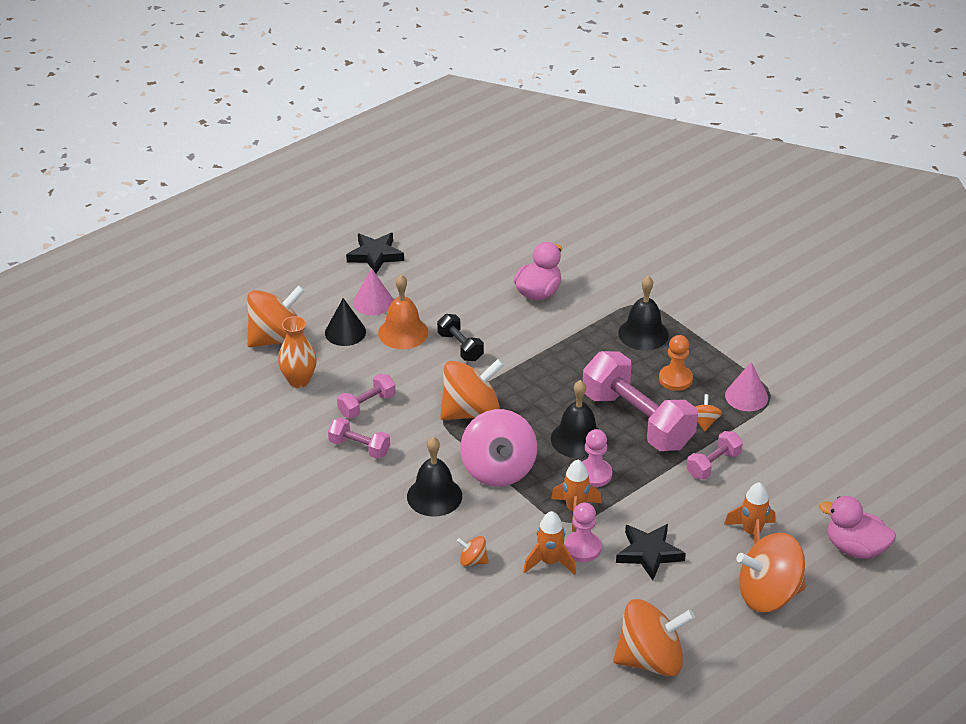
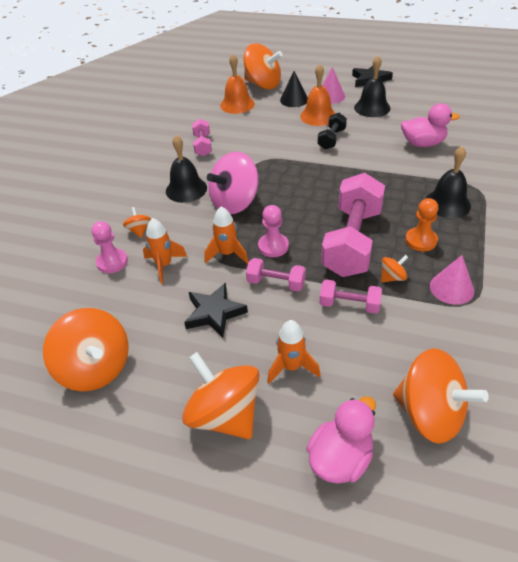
camera: 60 degrees right, 5 degrees up
(299, 380) = (237, 104): orange vase -> orange bell
(367, 405) = (241, 132): pink dumbbell -> pink dumbbell (276, 283)
(471, 412) = (277, 169): orange spinning top -> orange spinning top (430, 413)
(577, 439) = (301, 222): black bell -> black bell (372, 107)
(582, 548) = (191, 275): pink pawn -> pink pawn (112, 262)
(855, 548) = (340, 458): pink duck -> pink duck turned 45 degrees clockwise

